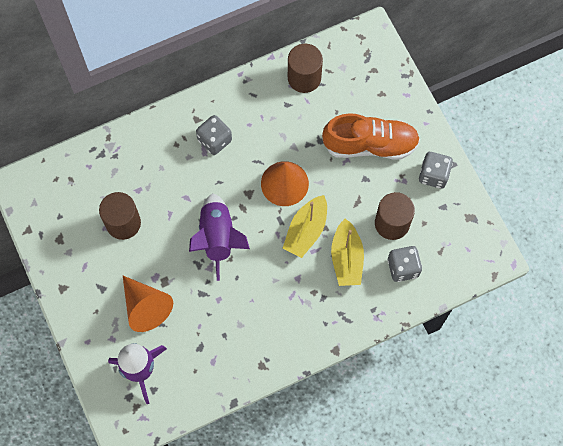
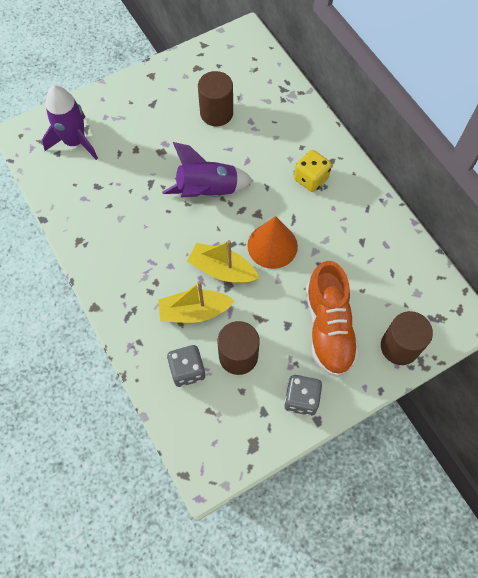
camera: 85 degrees right, 5 degrees down
(145, 307) = (136, 139): orange cone -> none
(214, 140) = (311, 179): grey dice -> yellow dice
(304, 78) = (396, 255): brown cylinder -> brown cylinder (399, 346)

